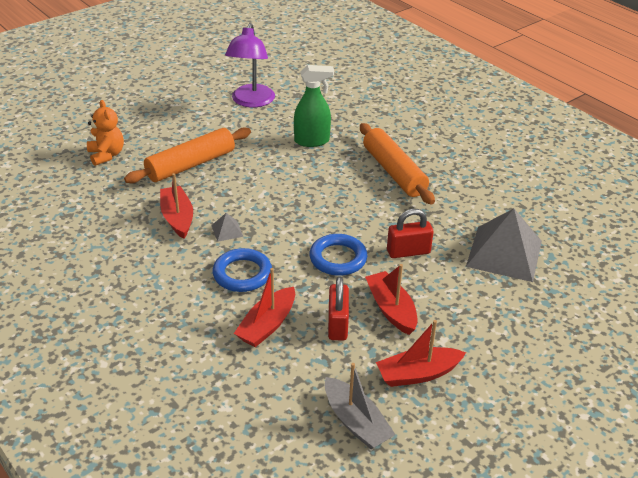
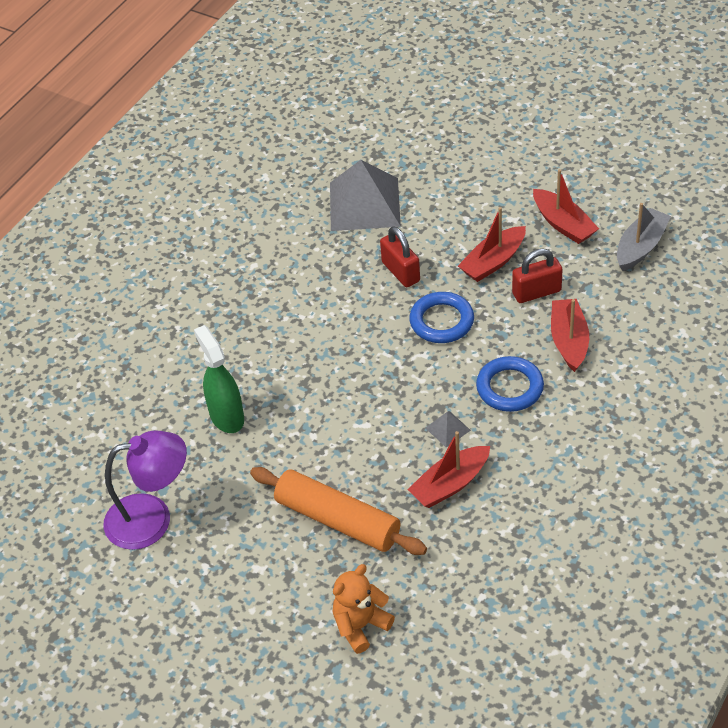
camera: 105 degrees left, 10 degrees up
(267, 325) = (569, 341): red boat -> red boat turned 105 degrees counterclockwise
(394, 172) = (260, 321): orange rolling pin -> none

